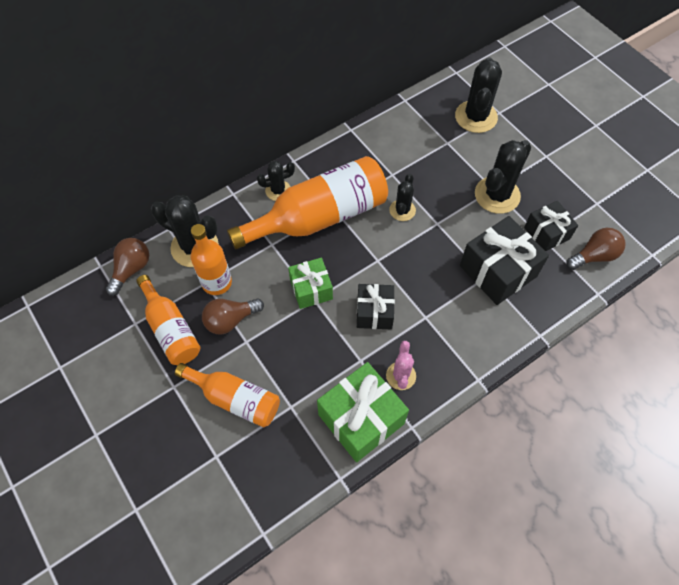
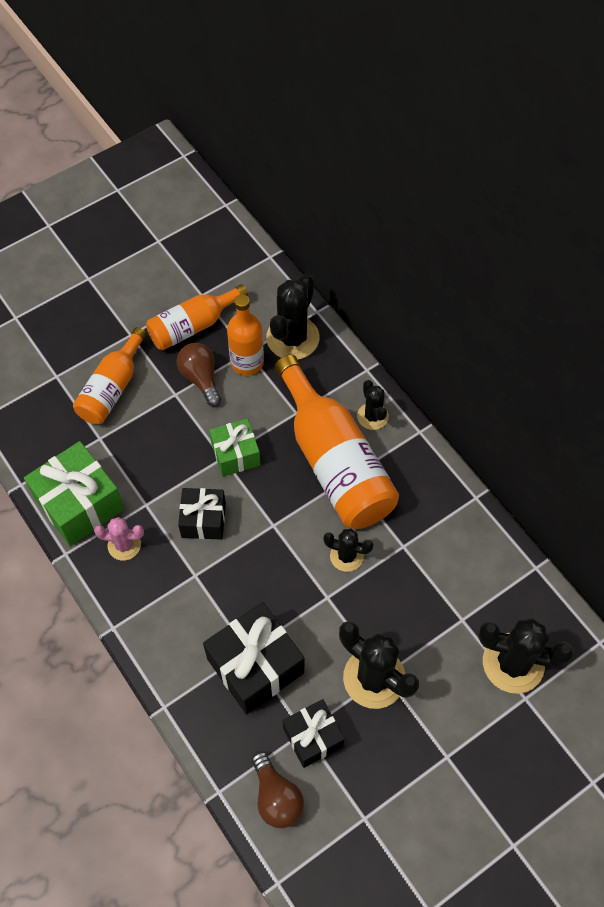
camera: 90 degrees right, 0 degrees up
(131, 269) = (265, 284): brown light bulb -> none

